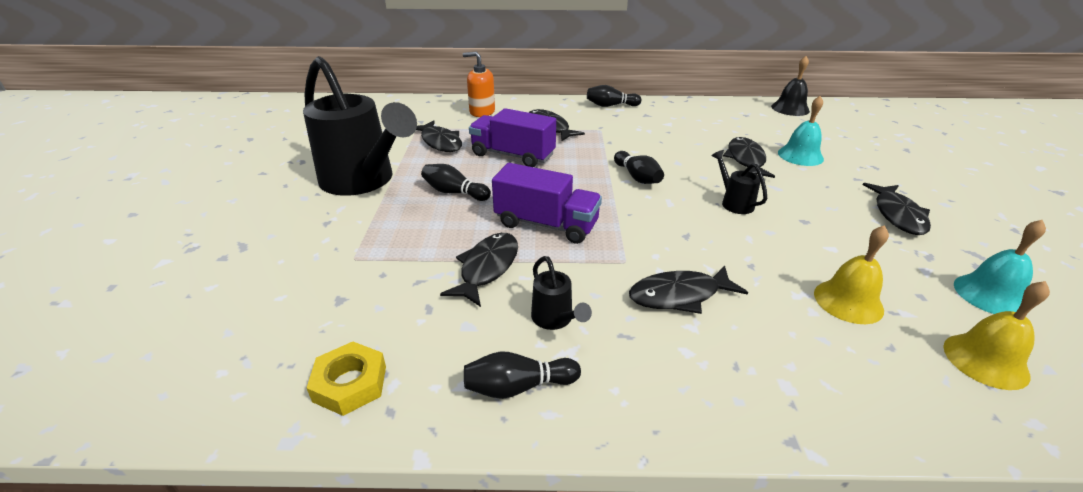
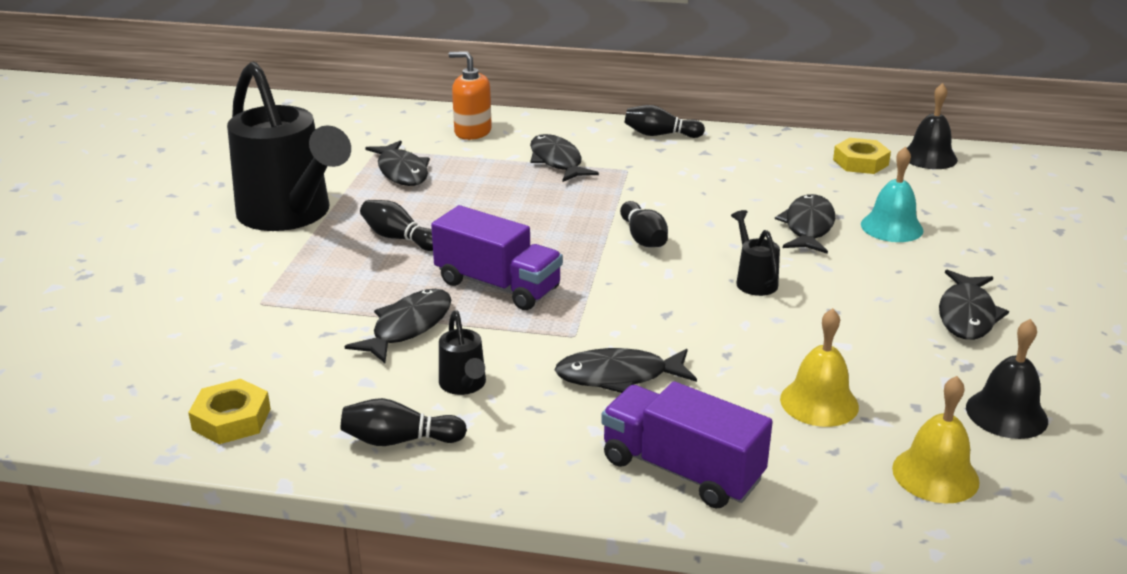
camera: 10 degrees right, 5 degrees down
(513, 155) = (491, 196): purple truck -> purple truck (681, 470)
(750, 114) = (860, 162): none -> yellow nut
(990, 295) = (1006, 414): turquoise bell -> black bell

